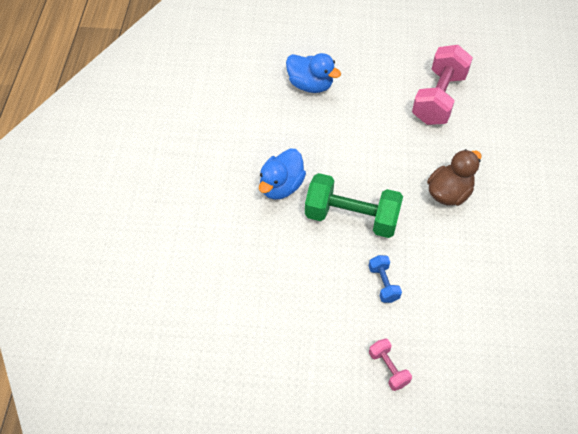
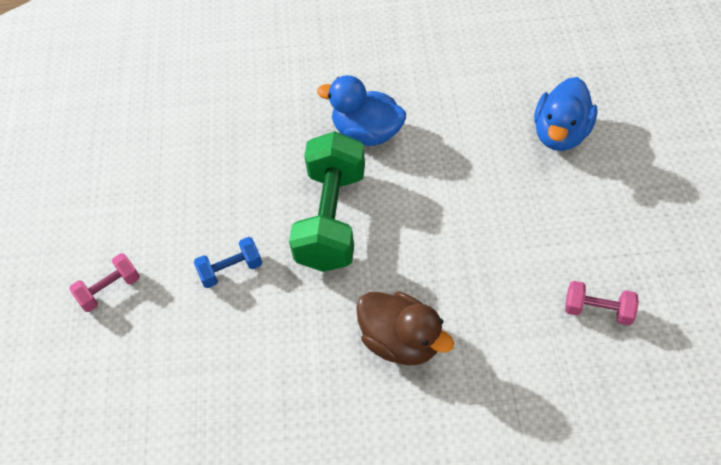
camera: 85 degrees right, 0 degrees up
(438, 98) = (597, 310): pink dumbbell -> pink dumbbell, size x0.47

